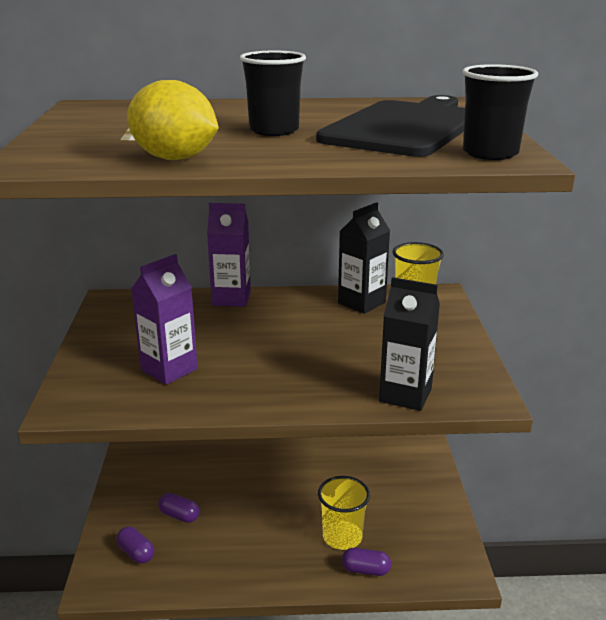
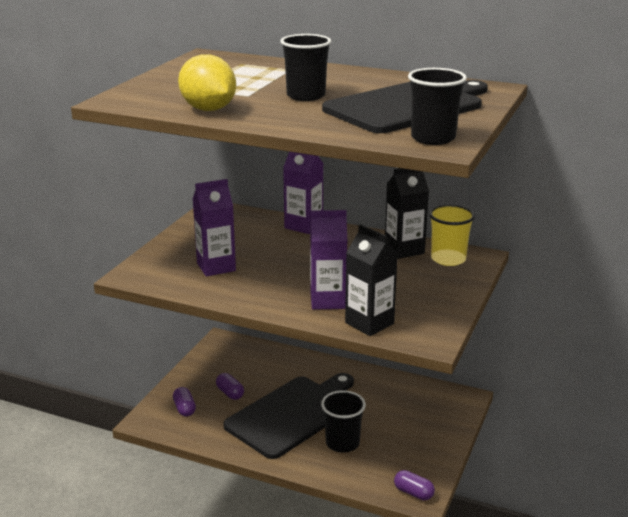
camera: 25 degrees right, 0 degrees up
(266, 520) = (292, 414): none -> black cutting board
(336, 379) = (328, 301): none -> purple carton
(342, 537) = (342, 443): yellow cup -> black cup
(365, 570) = (343, 470): purple capsule -> purple capsule (413, 493)

